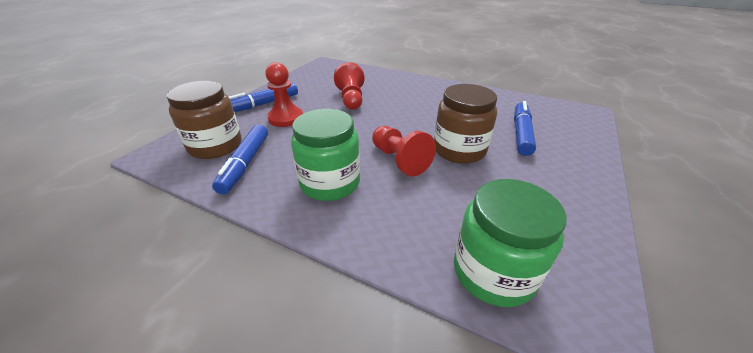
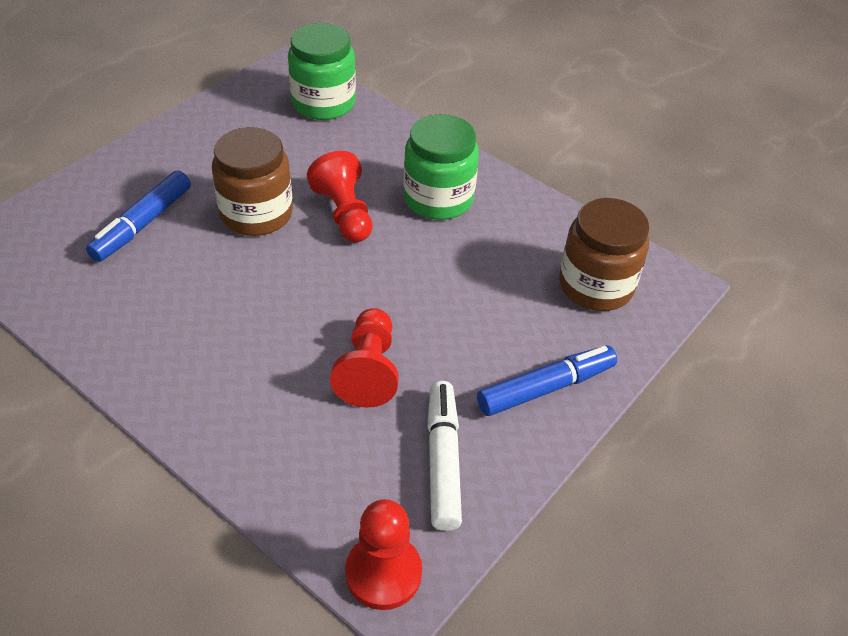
camera: 170 degrees left, 10 degrees up
(245, 164) = (543, 245): blue marker -> none
(286, 118) = (498, 333): red pawn -> red pawn (383, 573)
(312, 83) = (443, 460): none -> white marker

